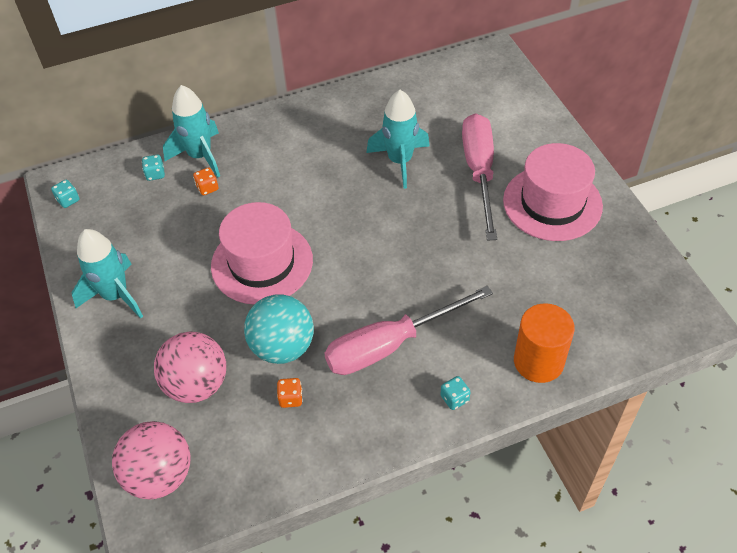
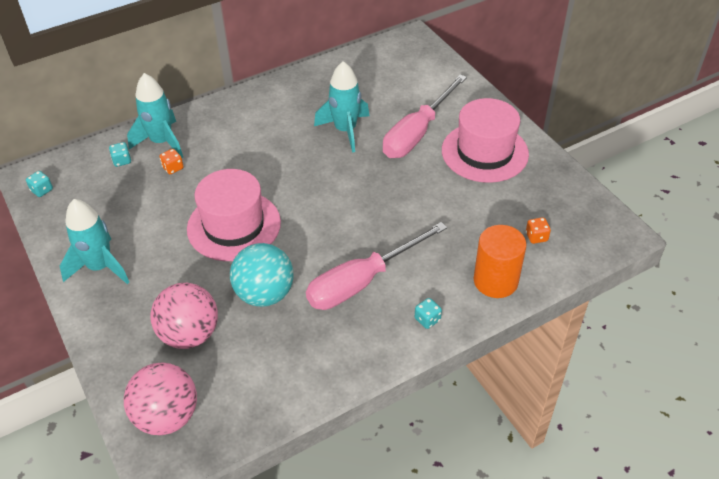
camera: 10 degrees left, 5 degrees down
(291, 398) = (279, 336): orange dice -> orange dice (536, 237)
(479, 172) = (417, 133): pink screwdriver -> pink screwdriver turned 135 degrees counterclockwise

